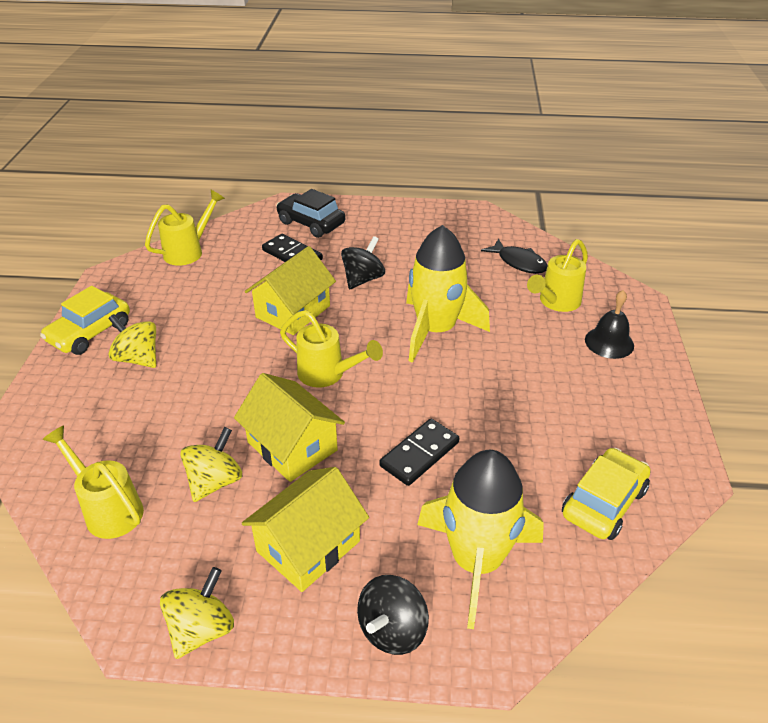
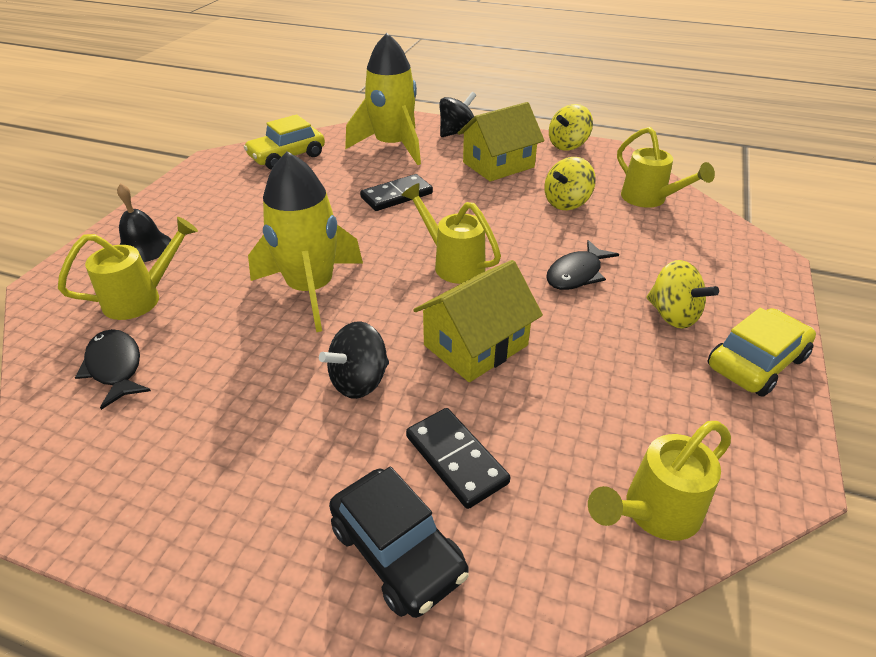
camera: 165 degrees left, 0 degrees up
(213, 384) = (576, 274): none -> black fish
(292, 446) = (500, 214): yellow house -> none

